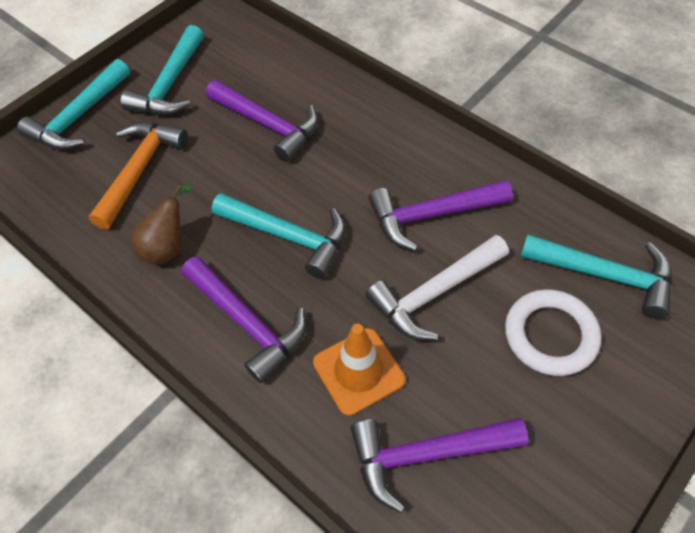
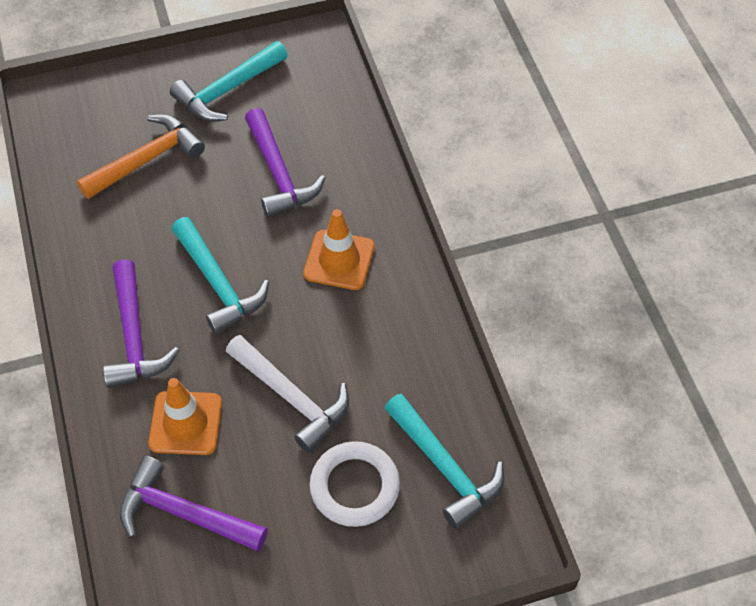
camera: 30 degrees right, 0 degrees up
(78, 117) = (133, 83): turquoise hammer -> none
(168, 247) = (121, 240): brown pear -> none
(375, 164) = (339, 260): none -> orange traffic cone
(431, 215) = (346, 332): purple hammer -> none
(433, 293) = (292, 398): white hammer -> white hammer turned 135 degrees counterclockwise

